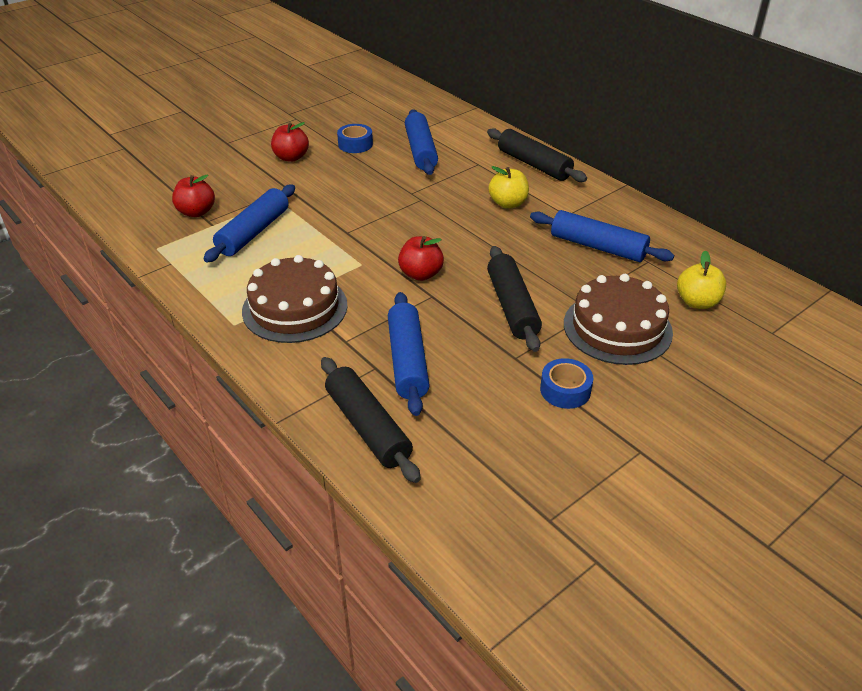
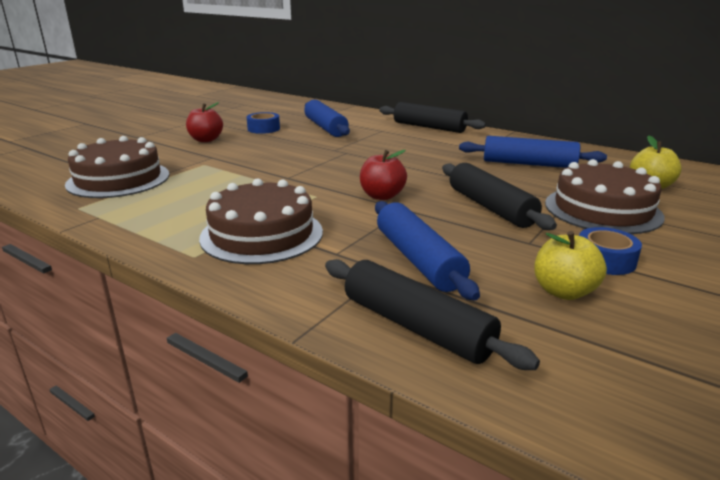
camera: 15 degrees left, 15 degrees down
(196, 212) = (118, 179): red apple -> brown cake
(253, 232) = (188, 186): blue rolling pin -> none
(508, 203) = (426, 148): yellow apple -> yellow apple (563, 291)

